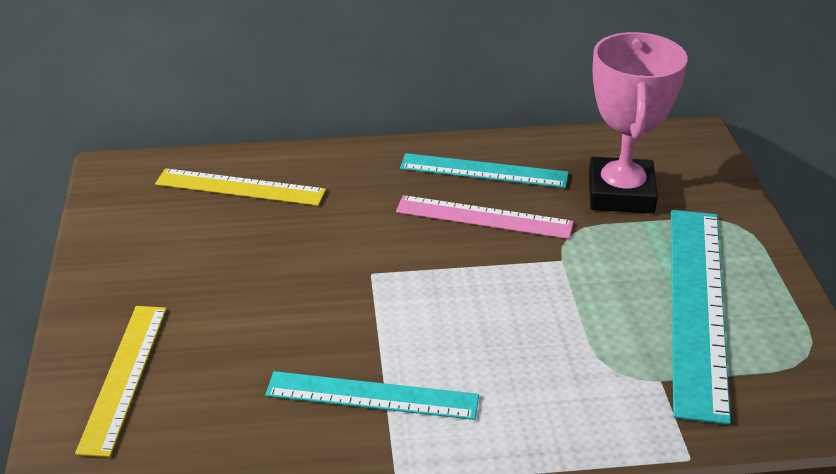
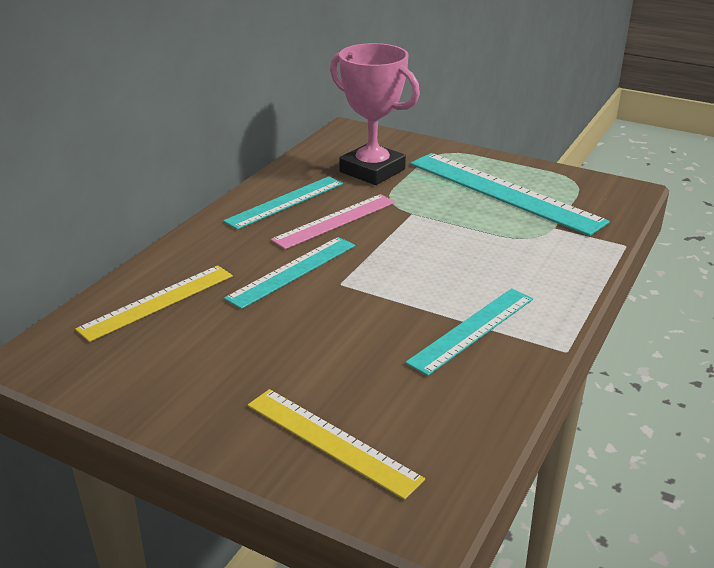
camera: 55 degrees left, 5 degrees down
(362, 235) = (293, 271): none -> turquoise ruler

